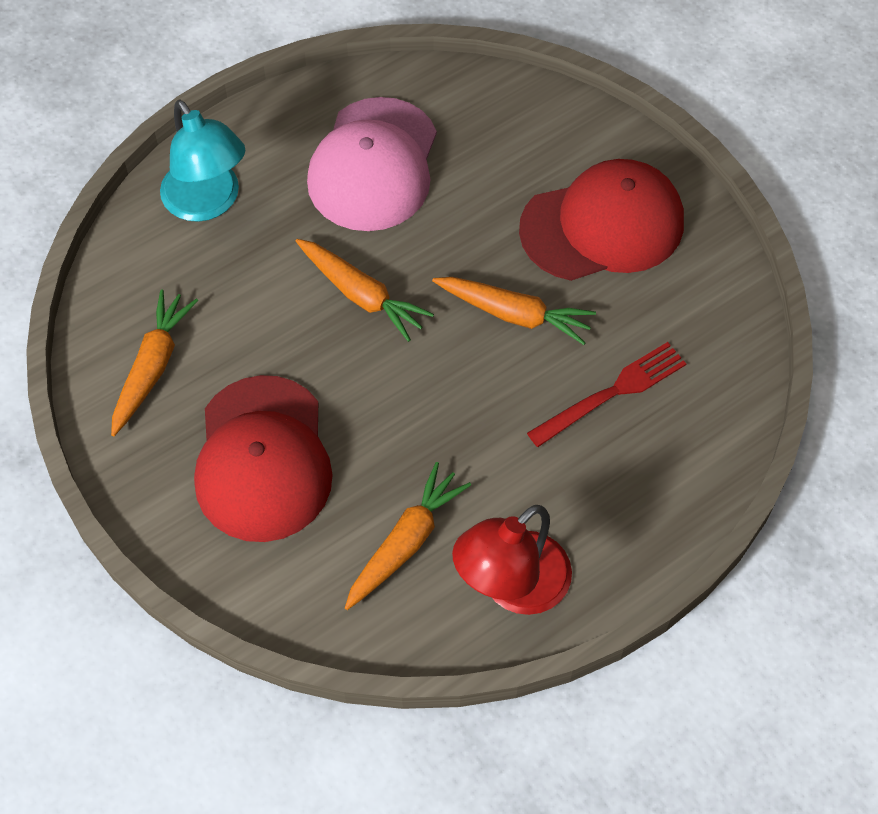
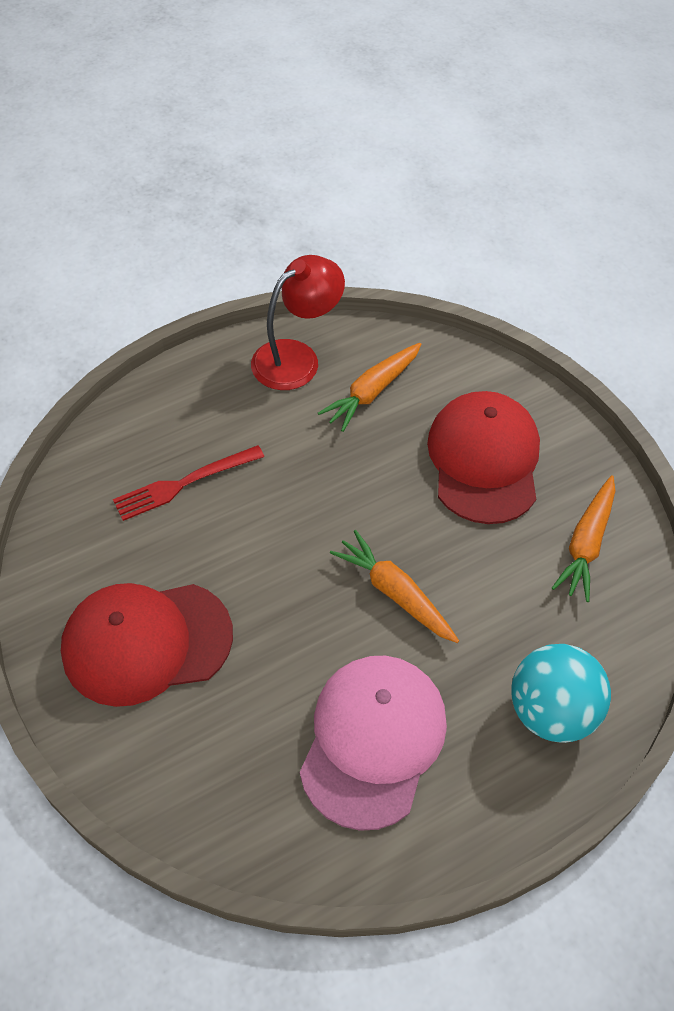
camera: 175 degrees left, 5 degrees down
(208, 203) = (551, 711): turquoise lamp -> turquoise ball
(514, 314) = (253, 560): orange carrot -> none

